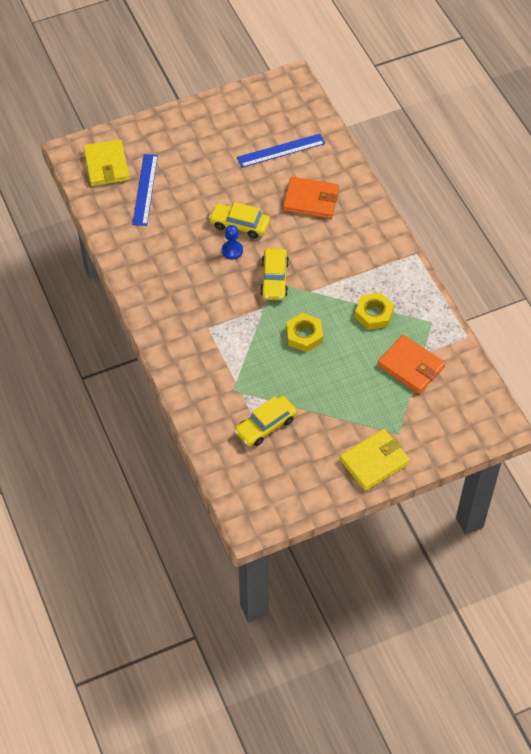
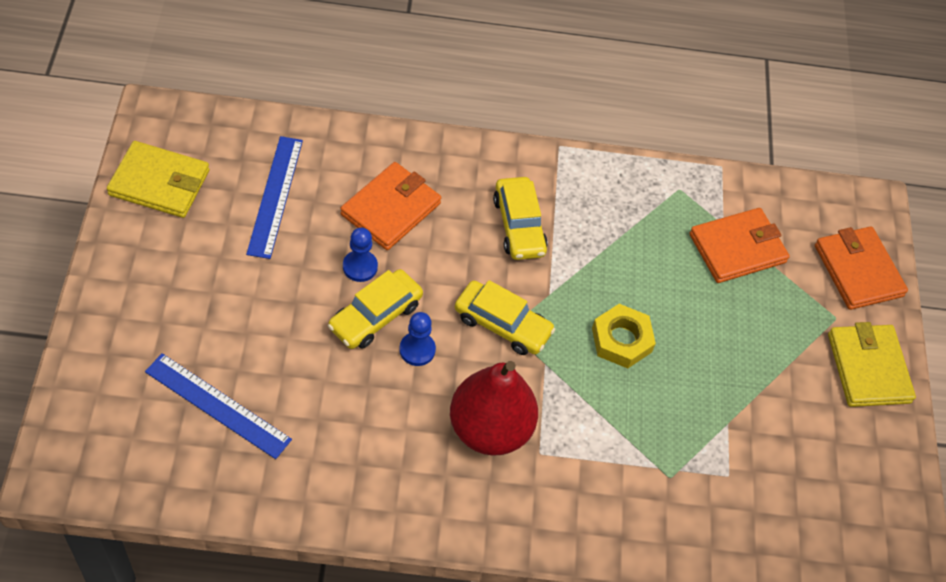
camera: 70 degrees left, 0 degrees up
(106, 165) = (125, 436): yellow wallet -> yellow wallet (159, 183)
(207, 301) = (490, 429): none -> red pear
(264, 204) = (360, 267): none -> blue pawn
(265, 425) = (752, 467): yellow car -> yellow car (519, 225)
(374, 314) = (631, 242): yellow nut -> none
(443, 433) = (858, 271): none -> orange wallet

